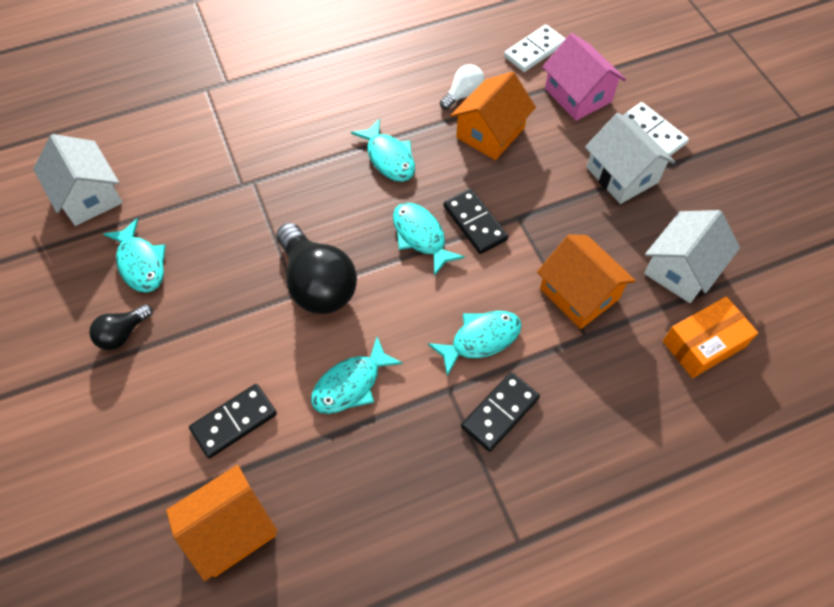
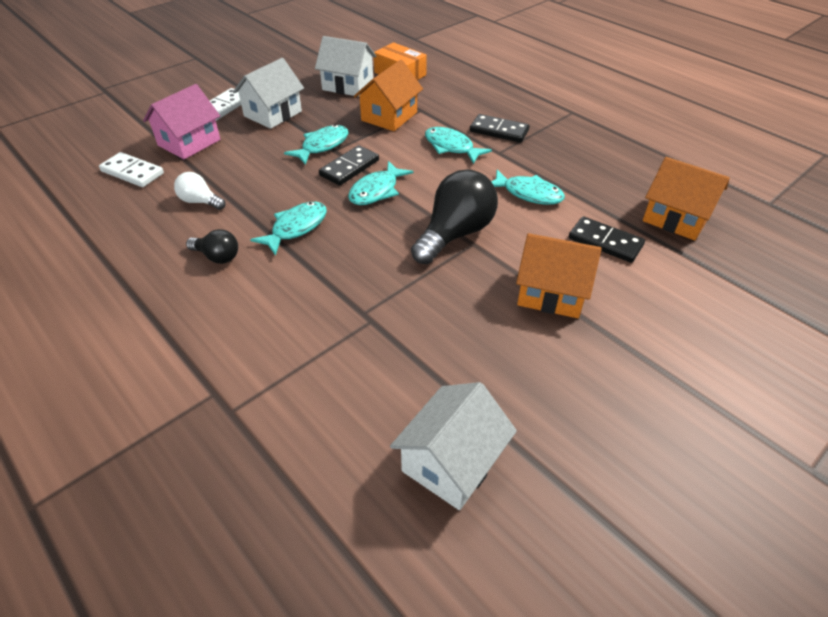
camera: 110 degrees left, 15 degrees down
(123, 334) = (591, 343): black light bulb -> black light bulb (217, 257)
(141, 263) = (510, 364): turquoise fish -> turquoise fish (322, 146)
(490, 133) = (246, 178): orange house -> orange house (551, 293)

